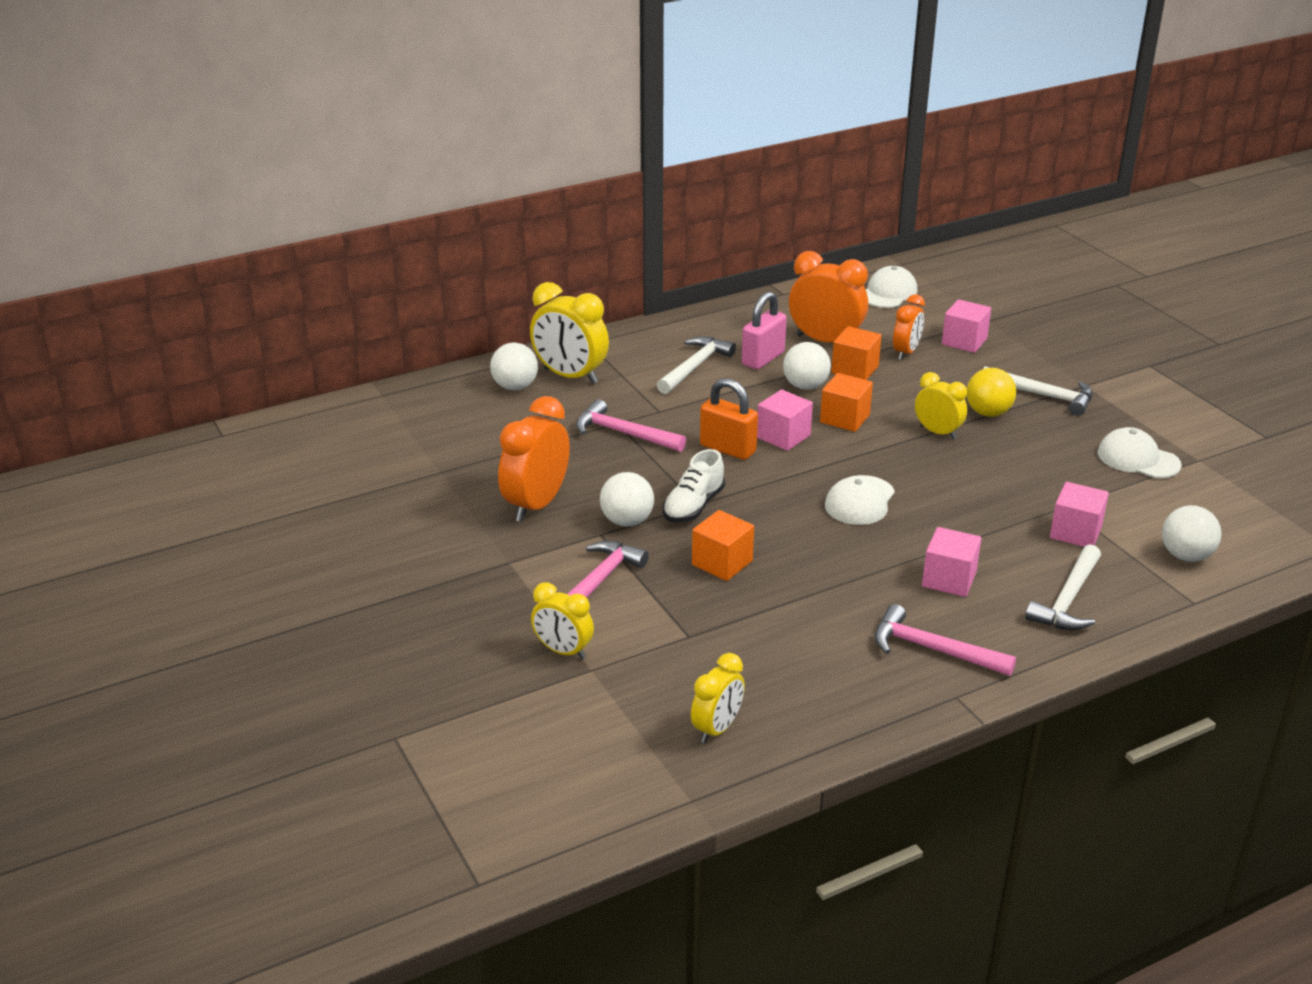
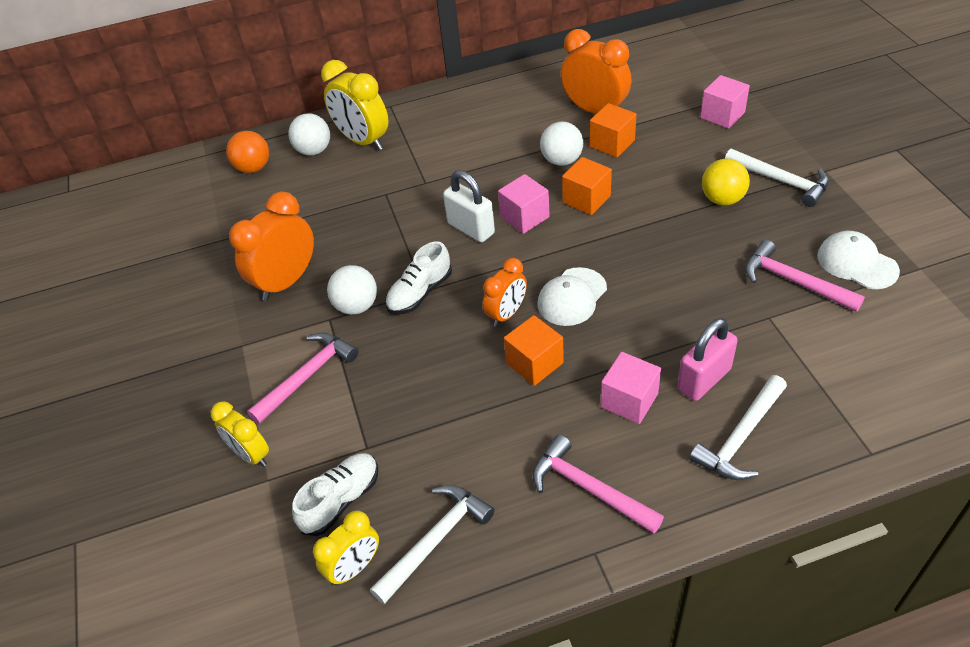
camera: 15 degrees right, 15 degrees up
(448, 405) = (253, 168): none -> orange ball
(623, 433) = (387, 206): pink hammer -> pink hammer (793, 281)
(680, 679) = (341, 500): none -> white shoe
(695, 367) = (471, 135): white hammer -> white hammer (436, 540)
(722, 563) = (424, 361): orange cube -> orange cube (534, 363)
(728, 449) = (471, 228): orange padlock -> white padlock
(763, 359) = (533, 128): pink padlock -> pink padlock (704, 379)
(888, 293) = (667, 58): white cap -> none
(906, 352) = (664, 126): orange clock -> orange clock (506, 314)
(938, 432) = (668, 220): yellow clock -> none
(1075, 532) = (770, 351): pink cube -> none
(1186, 556) = (877, 390): white ball -> none

